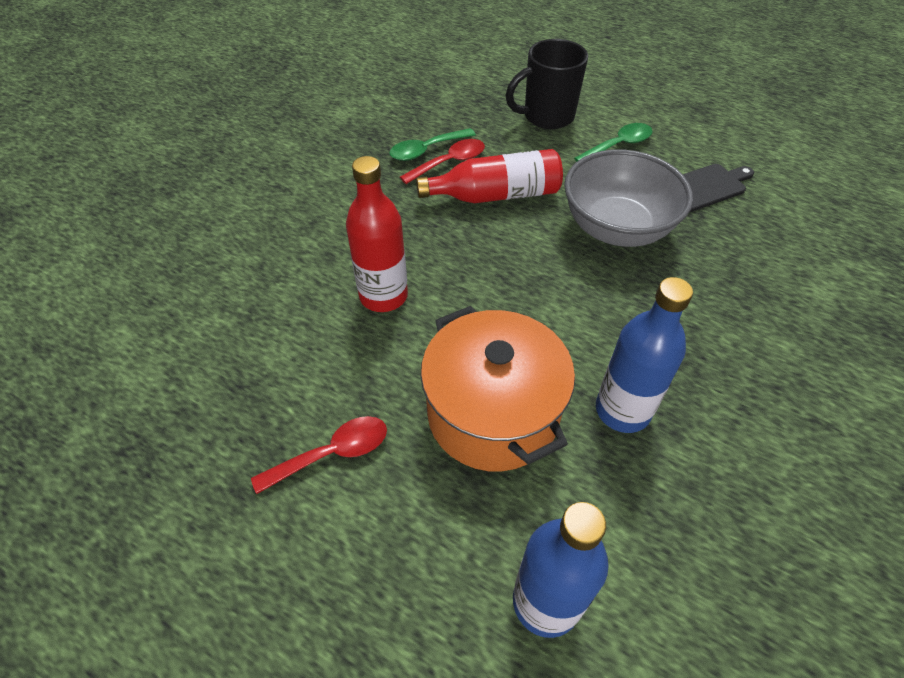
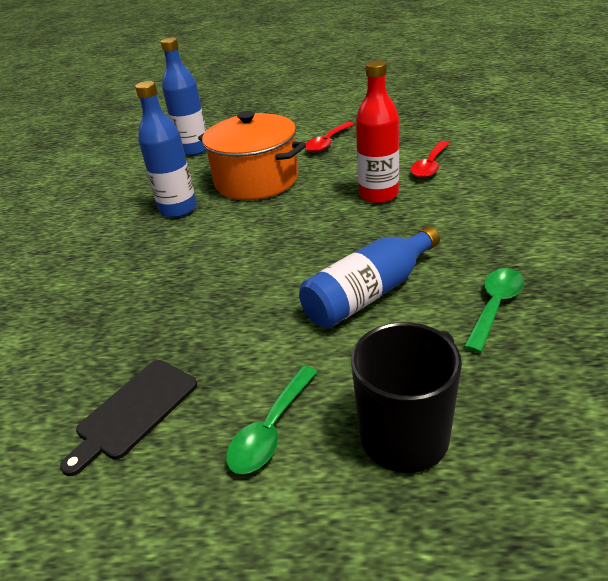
camera: 155 degrees right, 15 degrees down
(449, 162) = (453, 304): red spoon -> red spoon (430, 166)
(495, 195) = (369, 293): red bottle -> blue bottle
(616, 228) = (226, 314): grey bowl -> none

